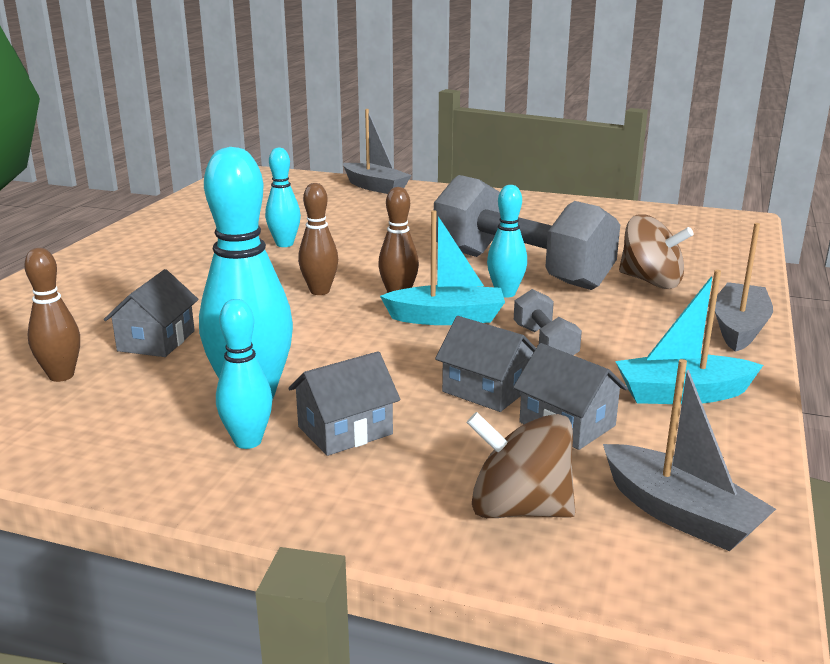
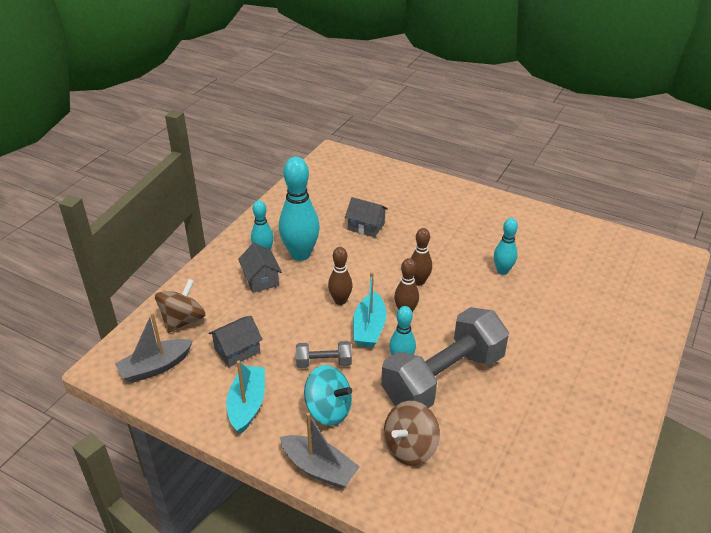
camera: 100 degrees right, 15 degrees up
(61, 376) = (338, 203): brown bowling pin -> brown bowling pin (340, 301)
(375, 187) = (646, 326): grey boat -> none
(486, 390) = (279, 329): grey house -> none
(636, 332) = (328, 410): none -> turquoise spinning top

